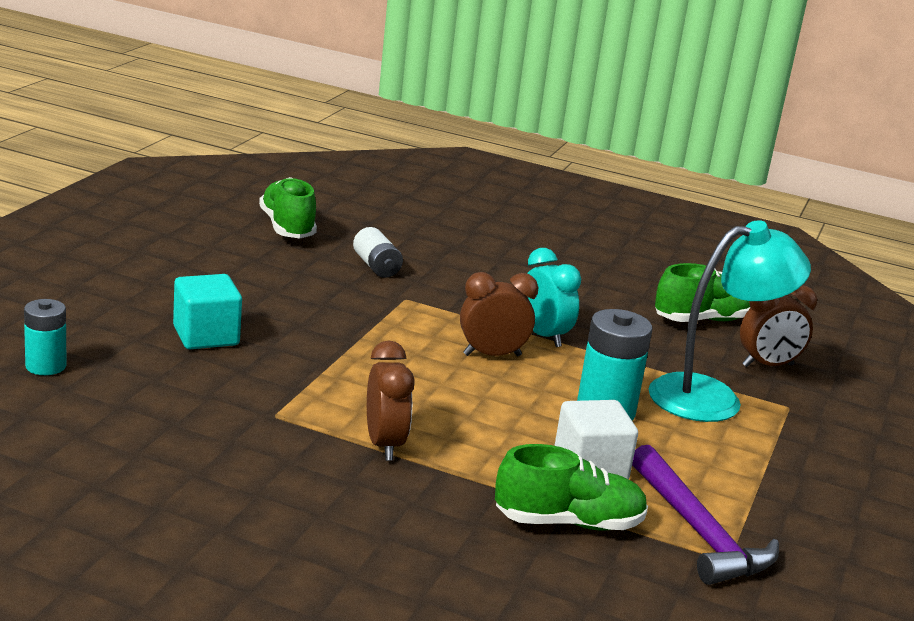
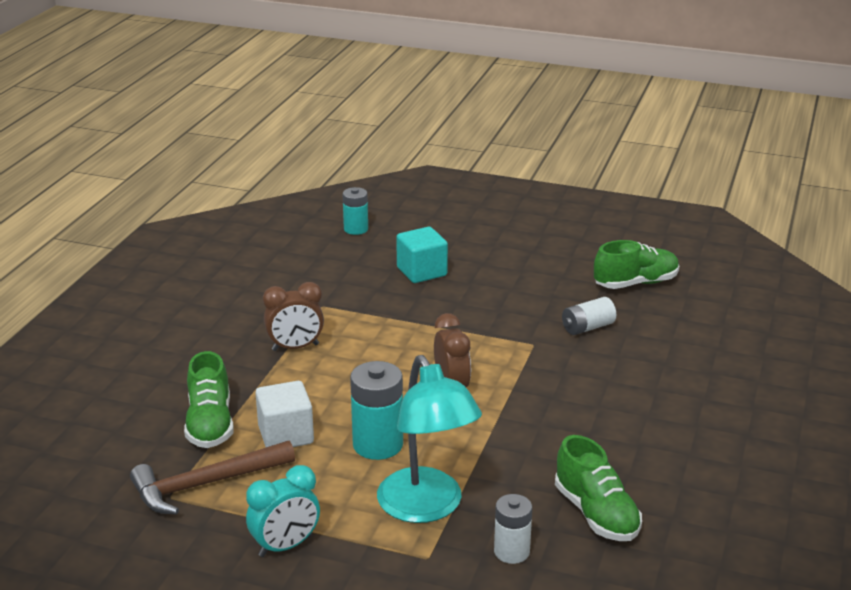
camera: 90 degrees right, 5 degrees up
(543, 336) = (502, 414): turquoise clock -> turquoise clock (285, 546)
(699, 532) = (205, 484): purple hammer -> brown hammer
(767, 365) = (511, 552): brown clock -> white battery

